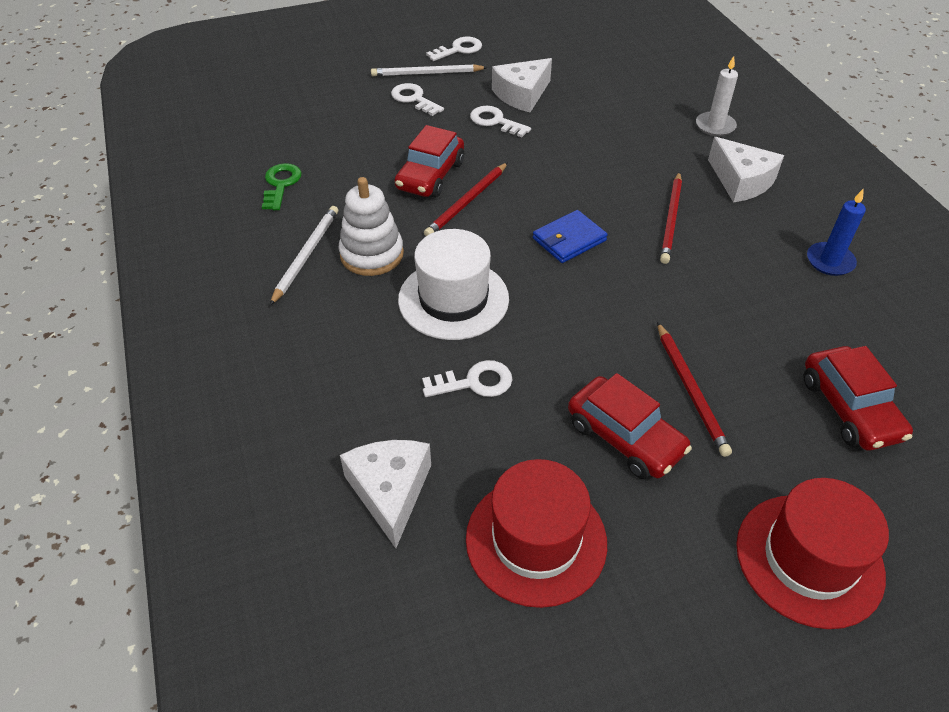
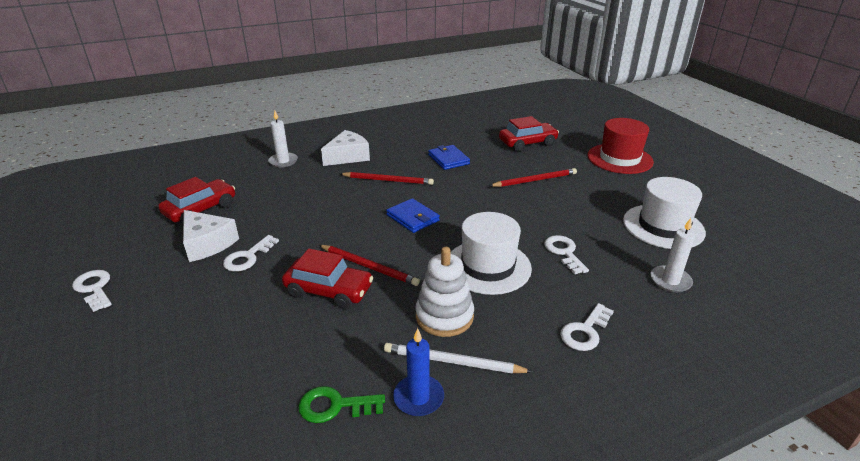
camera: 95 degrees left, 15 degrees down
(390, 492) = (670, 281): white cheese -> white candle
(414, 99) = (186, 314): white key -> white key (585, 331)
(426, 73) = (135, 309): white pencil -> none
(536, 540) = (663, 226): red hat -> white hat
(625, 437) = (578, 200): red car -> red car (200, 209)
(752, 288) = (448, 159): none -> blue wallet
(830, 261) = (422, 138): blue candle -> blue candle (418, 397)

